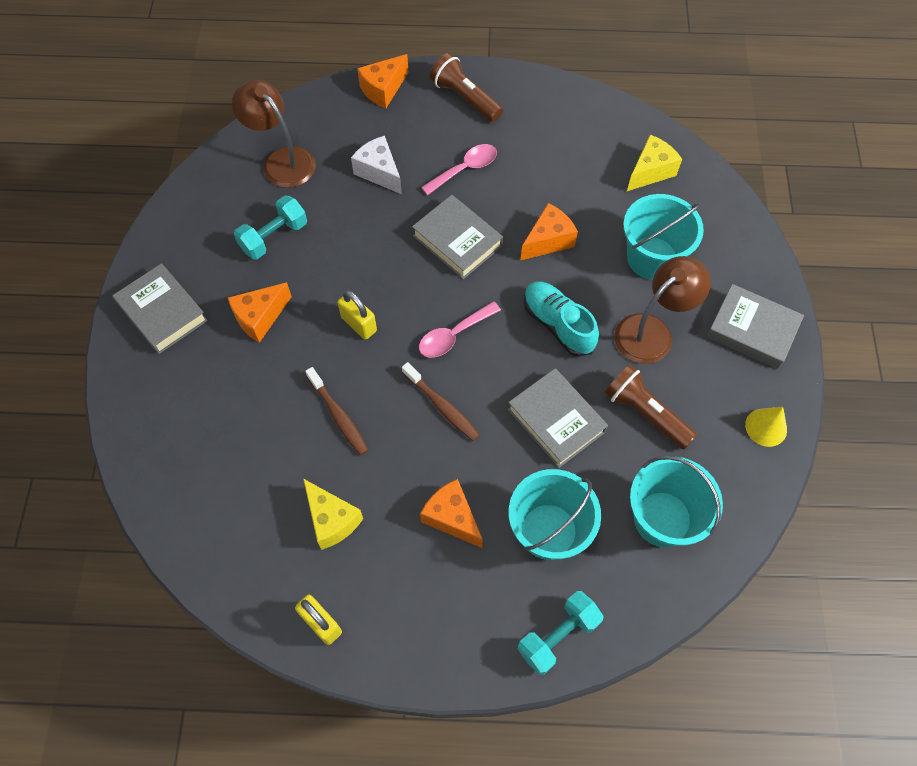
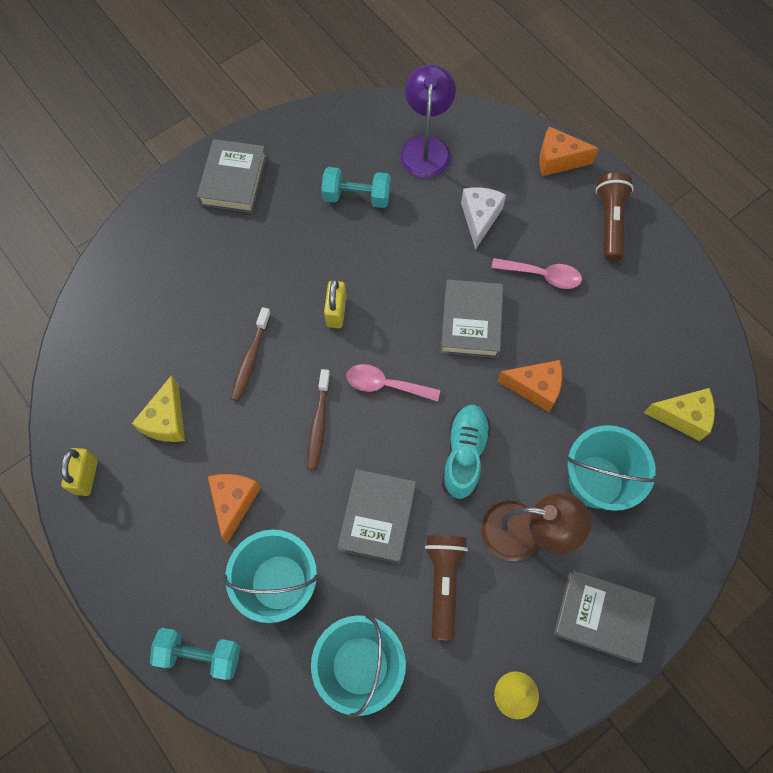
camera: 50 degrees right, 5 degrees up
(260, 318) = (283, 243): orange cheese -> none
(282, 160) = (426, 147): brown lamp -> purple lamp
(752, 330) = (601, 617): grey book -> grey book turned 60 degrees counterclockwise

